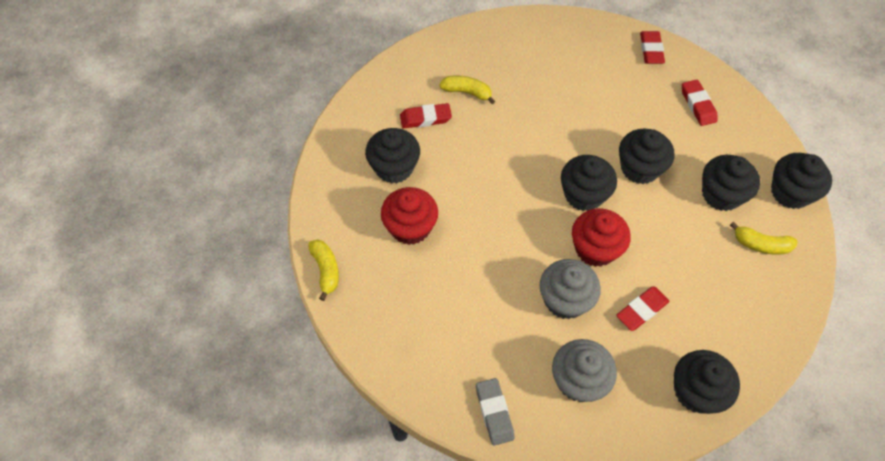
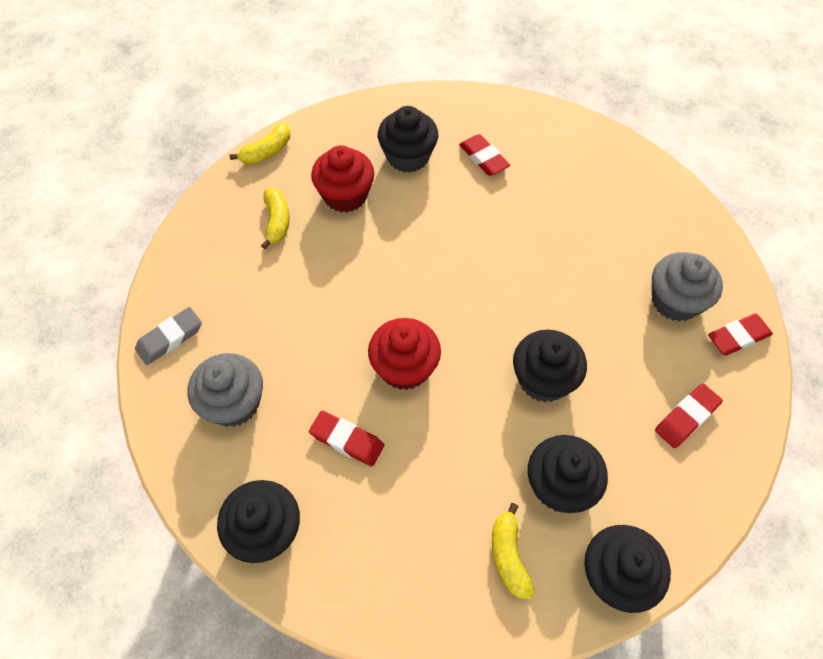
camera: 65 degrees right, 0 degrees up
(467, 92) = (541, 180): yellow banana -> yellow banana (277, 222)
(565, 300) = (325, 359): grey cupcake -> grey cupcake (675, 301)
(583, 194) = (471, 333): black cupcake -> none

